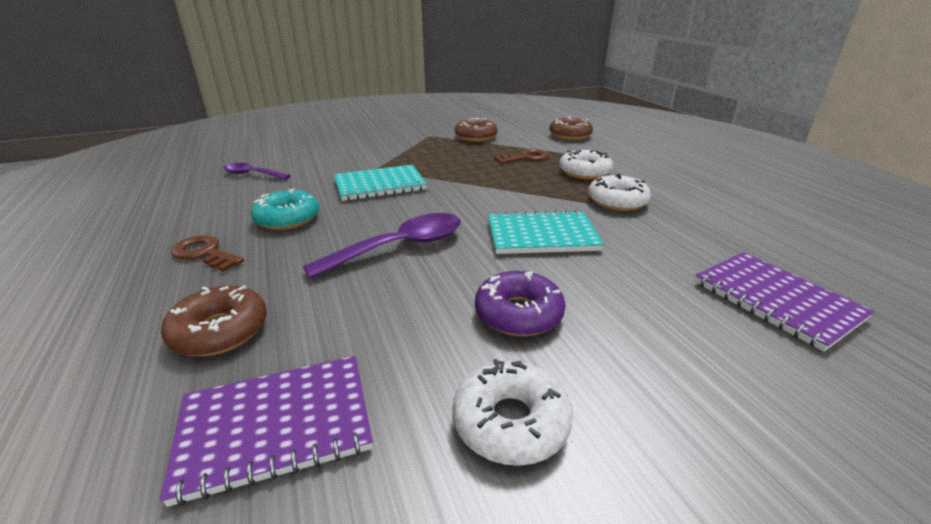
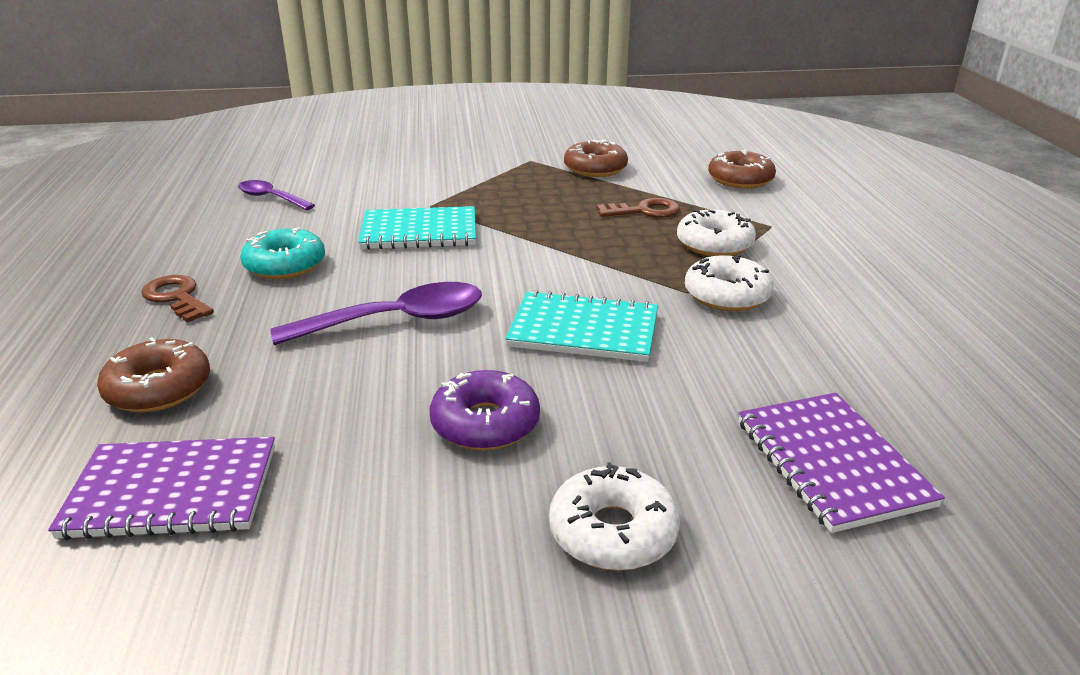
camera: 15 degrees right, 0 degrees up
(511, 422) = (399, 533): white donut -> white donut (613, 532)

